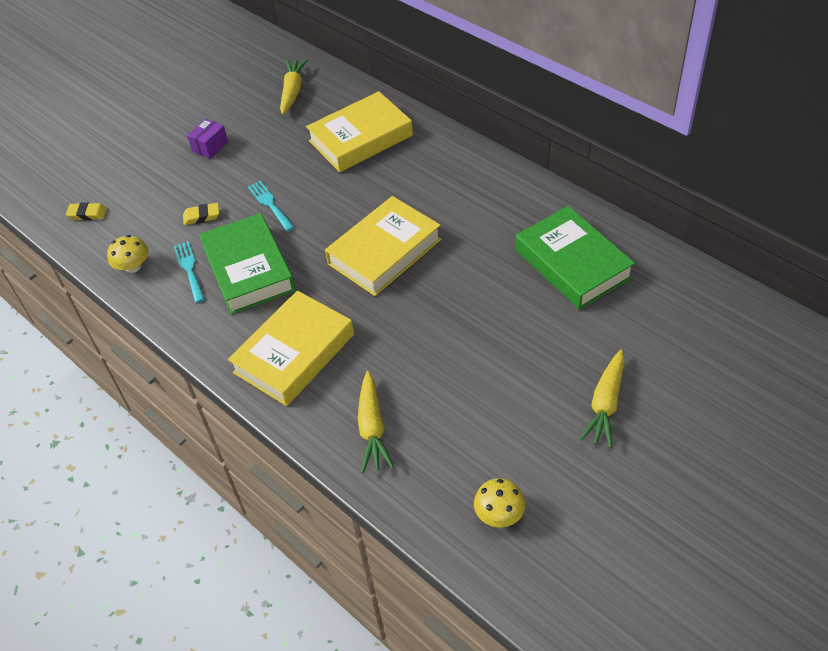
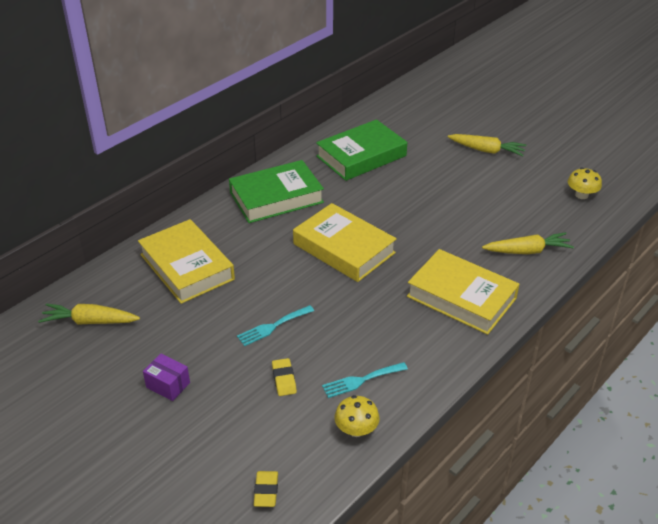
camera: 95 degrees left, 10 degrees down
(249, 269) = (362, 335): green book -> green book (276, 197)

